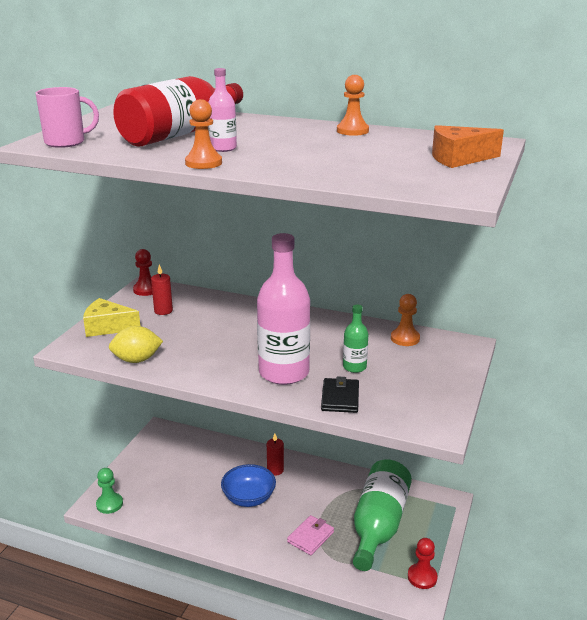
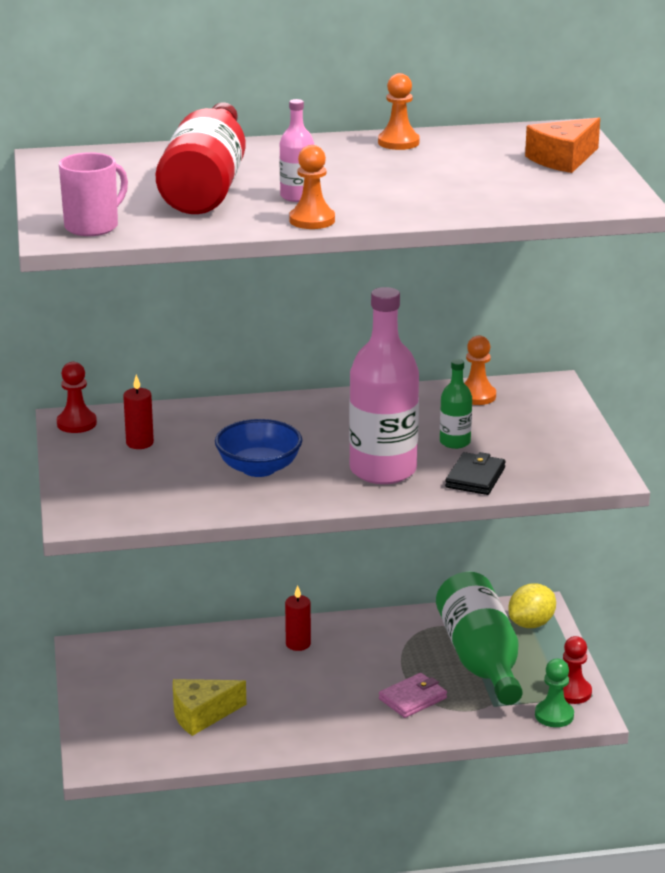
camera: 30 degrees left, 0 degrees up
(108, 327) = (93, 482): yellow cheese -> yellow cheese (201, 714)
(109, 504) = (115, 754): green pawn -> green pawn (554, 715)
(137, 360) = (188, 507): yellow lemon -> yellow lemon (531, 624)
(249, 498) = (295, 685): blue bowl -> blue bowl (259, 468)
(310, 537) = (413, 699): pink wallet -> pink wallet turned 45 degrees clockwise
(340, 398) = (475, 477): black wallet -> black wallet turned 45 degrees clockwise

